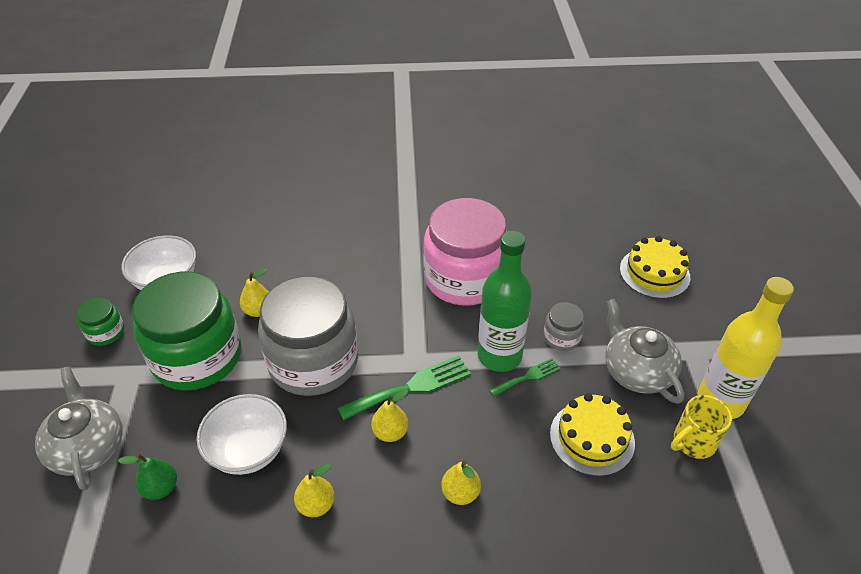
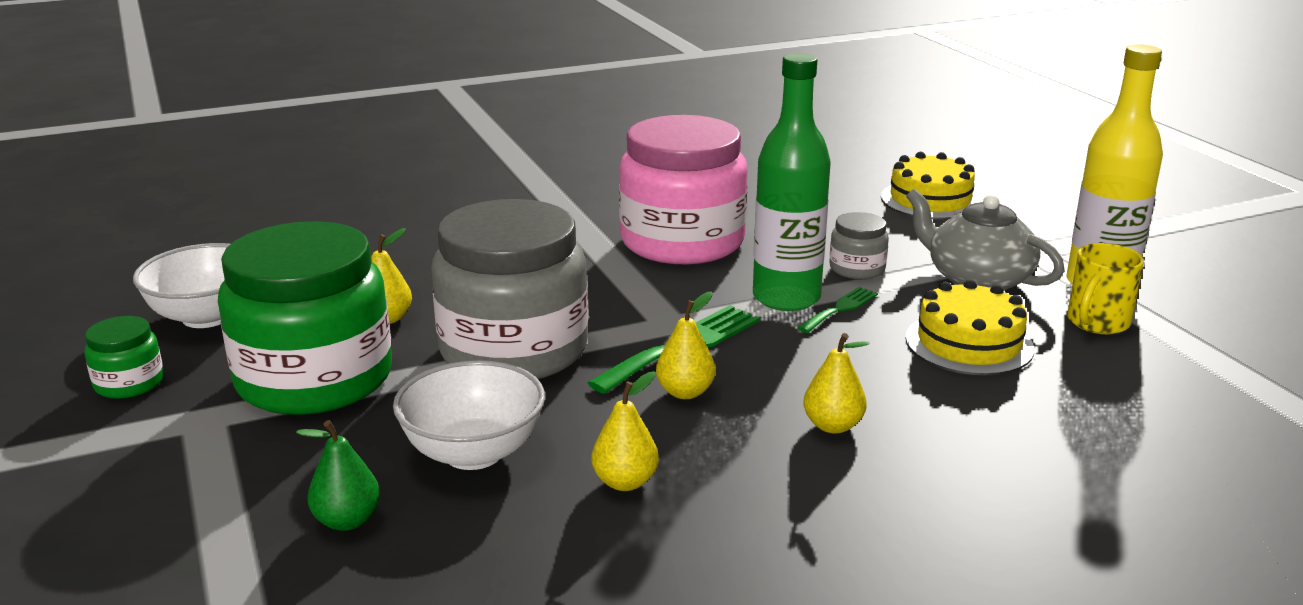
camera: 20 degrees left, 20 degrees down
(88, 447) = (179, 506): grey teapot -> none

